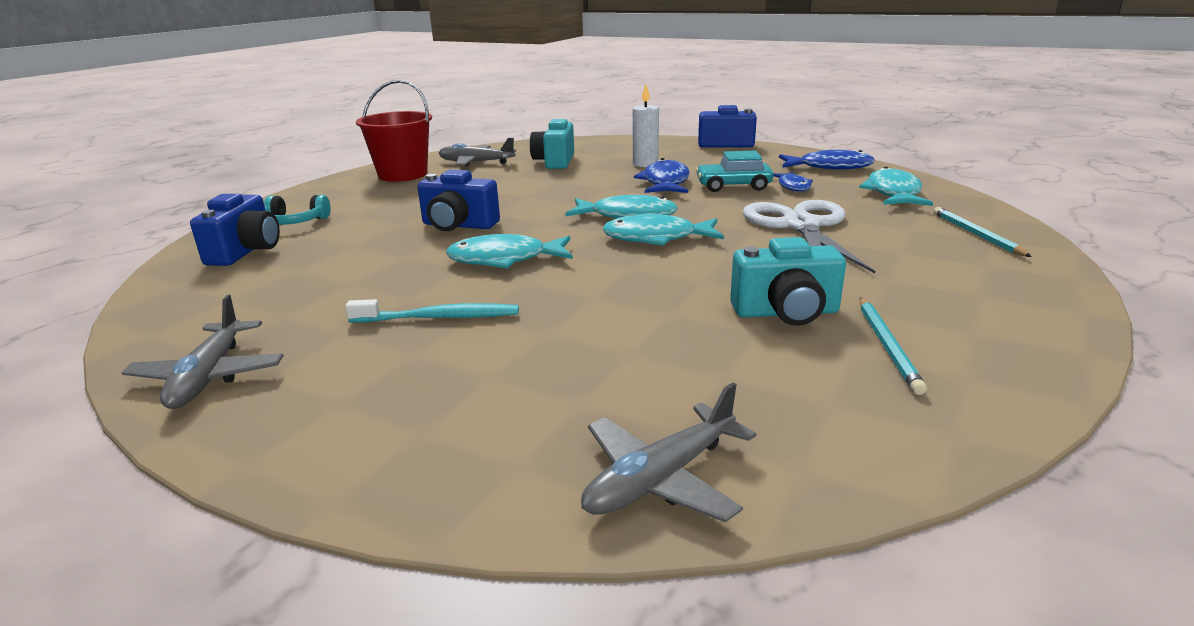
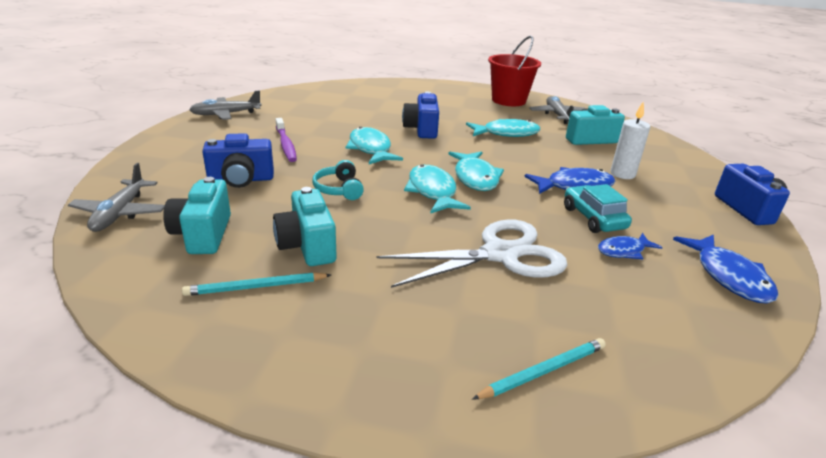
camera: 70 degrees right, 5 degrees up
(246, 251) = (358, 92): blue camera -> blue camera (241, 180)
(295, 222) = (405, 93): turquoise headphones -> turquoise headphones (339, 189)
(439, 318) = (286, 145): turquoise toothbrush -> purple toothbrush
(661, 479) = (120, 213): grey plane -> grey plane turned 120 degrees counterclockwise
(751, 386) = (203, 234): none -> turquoise camera
(893, 193) = (660, 319): turquoise fish -> turquoise fish (506, 133)

